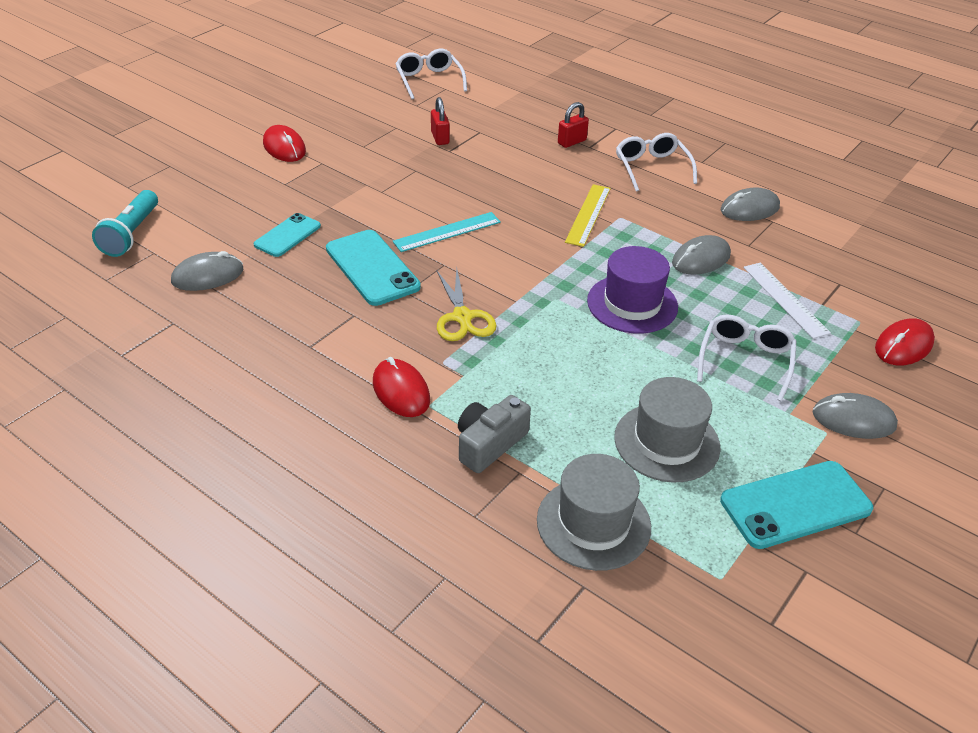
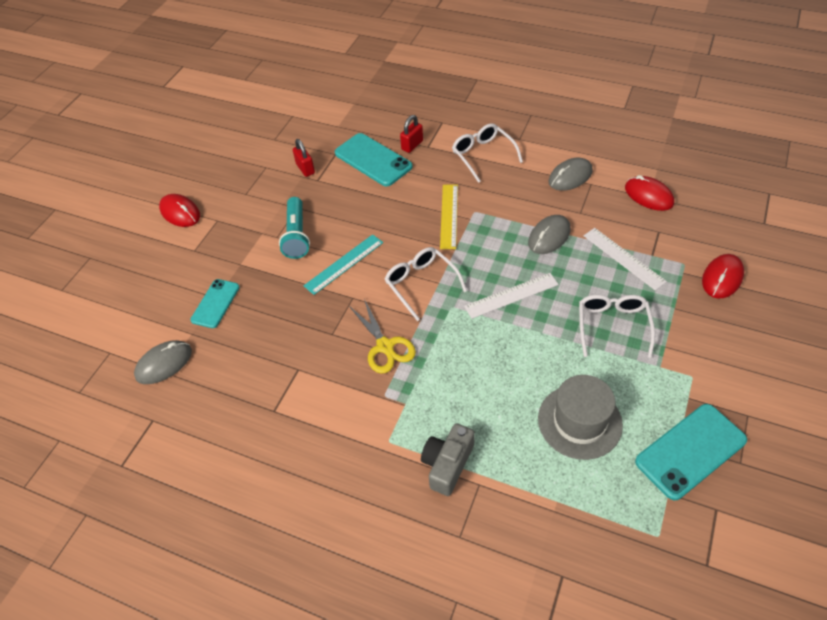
camera: 10 degrees left, 10 degrees up
(131, 234) = (83, 339): turquoise flashlight -> turquoise flashlight (296, 235)
(372, 268) = (296, 317): turquoise phone -> turquoise phone (373, 160)
(401, 391) = (361, 434): red mouse -> red mouse (648, 196)
(429, 80) = (276, 110): white glasses -> white glasses (421, 284)
(593, 523) = (550, 515): grey hat -> none
(632, 304) = (511, 295): purple hat -> white ruler
(853, 420) = (707, 359): grey mouse -> none

